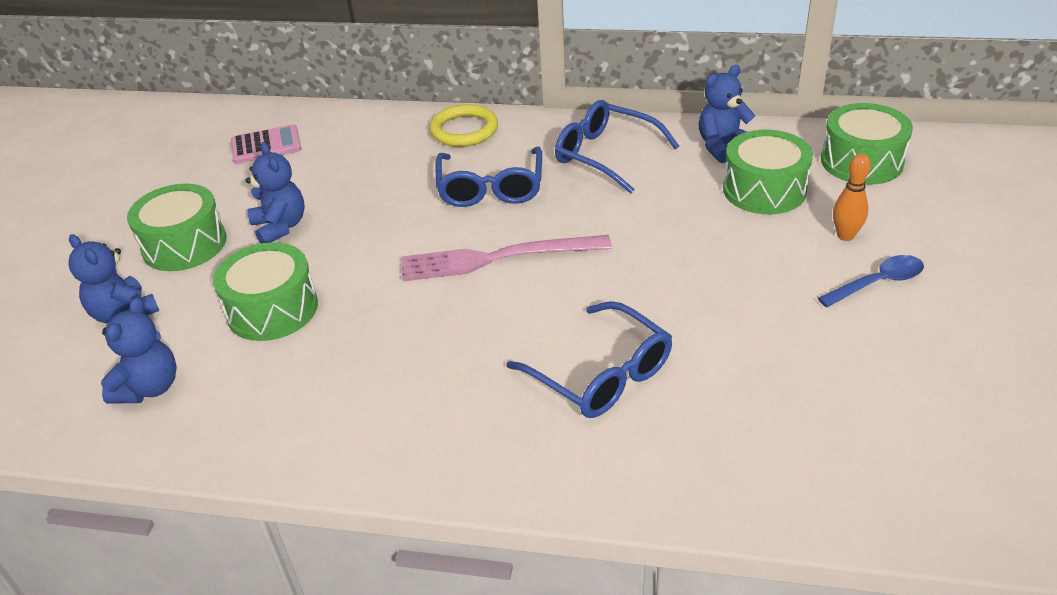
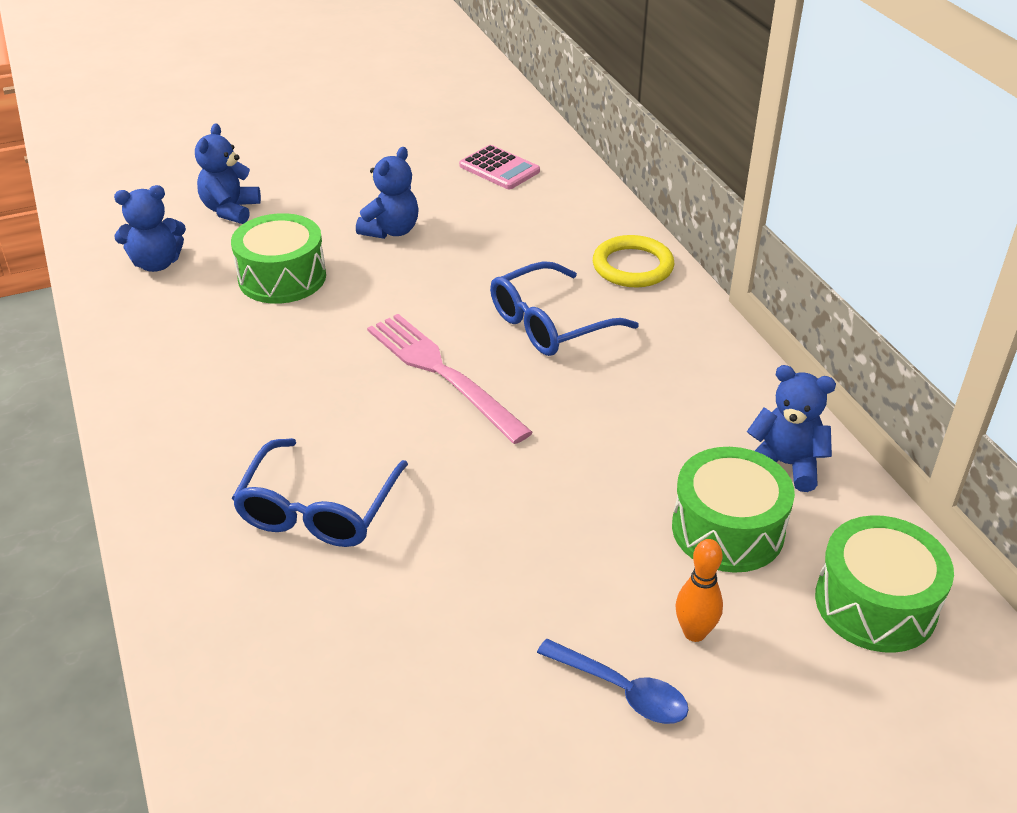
camera: 55 degrees right, 0 degrees up
(184, 244) = (331, 196): green drum -> none
(605, 155) = (680, 379): blue glasses -> none

